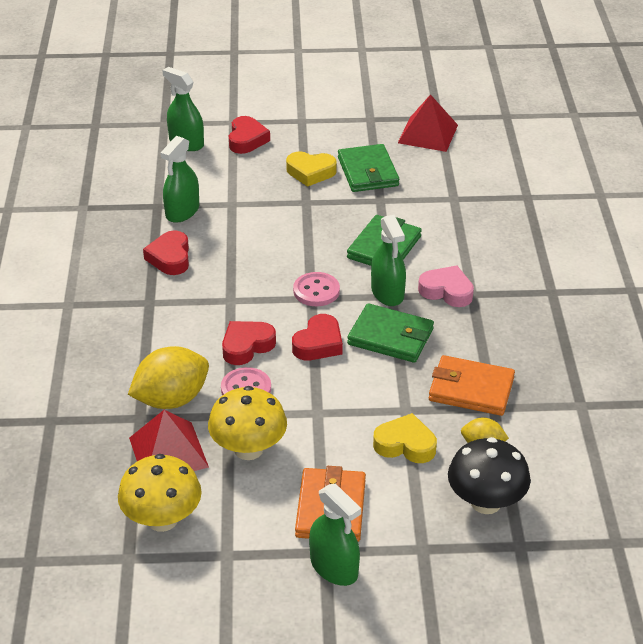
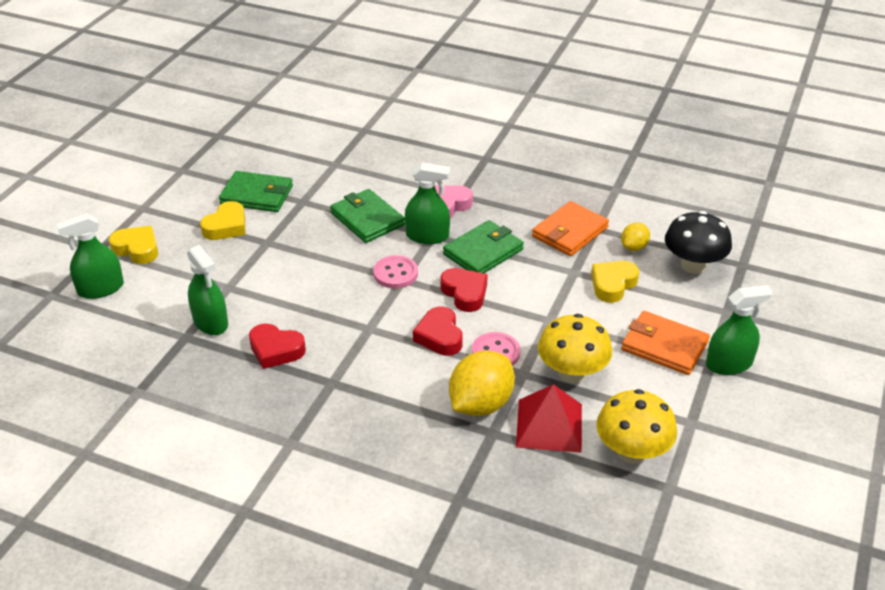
camera: 65 degrees left, 0 degrees up
(171, 399) = (480, 404): yellow lemon -> yellow lemon turned 45 degrees clockwise
(247, 139) = (137, 249): red heart -> yellow heart
(427, 134) = (235, 148): red pyramid -> none

